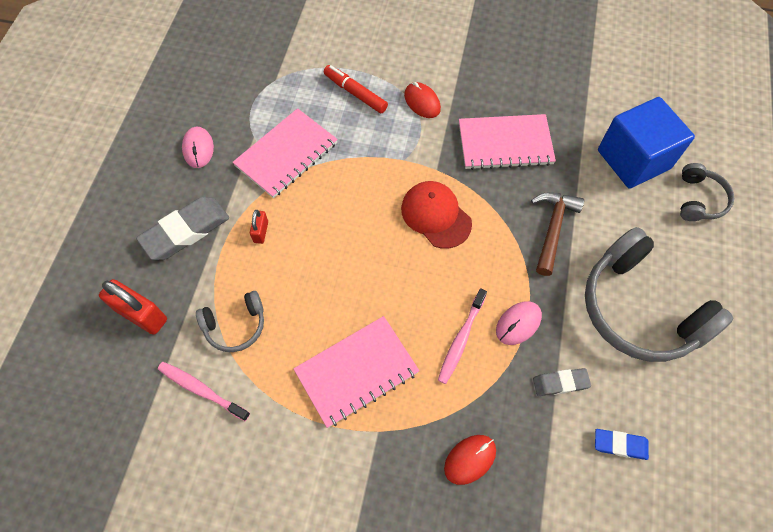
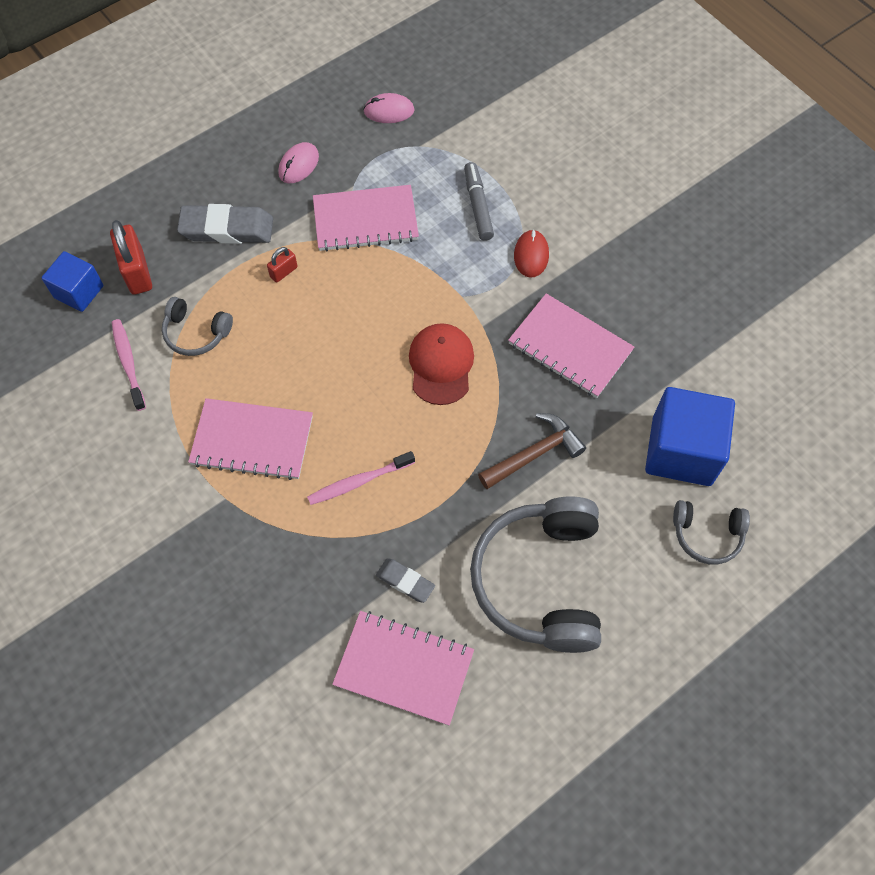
camera: 40 degrees right, 0 degrees up
(104, 366) = (79, 292): none -> blue cube
(355, 93) = (478, 206): red marker -> grey marker
(470, 459) = (273, 576): red mouse -> none
(518, 323) = (419, 507): pink mouse -> pink mouse (389, 111)
(620, 445) = (404, 668): blue eraser -> pink notebook
(699, 199) = (707, 534): grey headphones -> grey headphones turned 45 degrees clockwise

